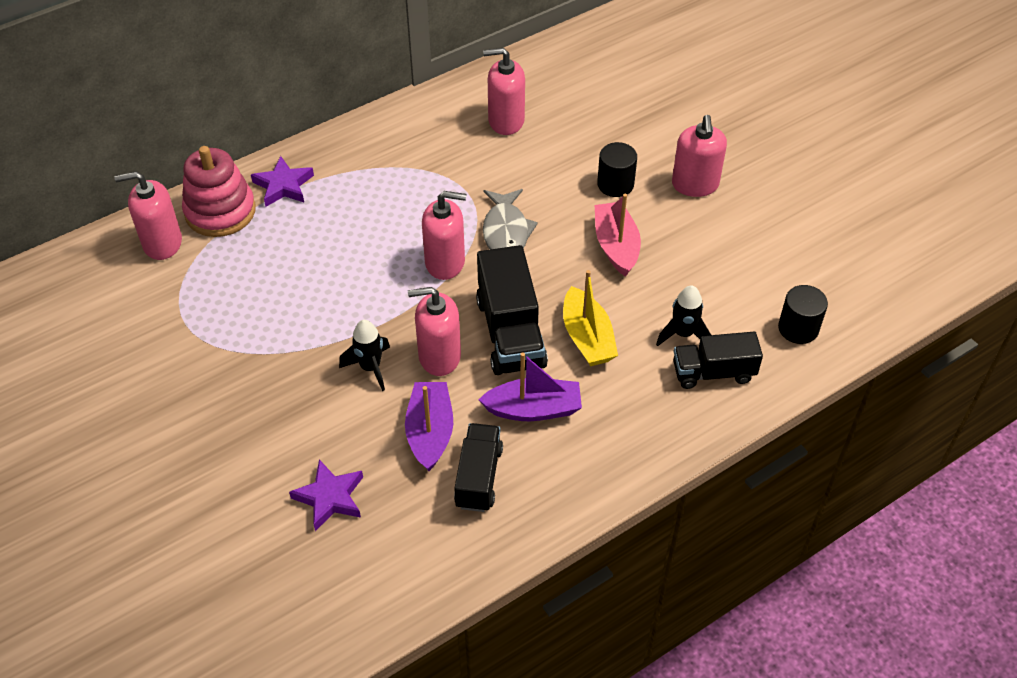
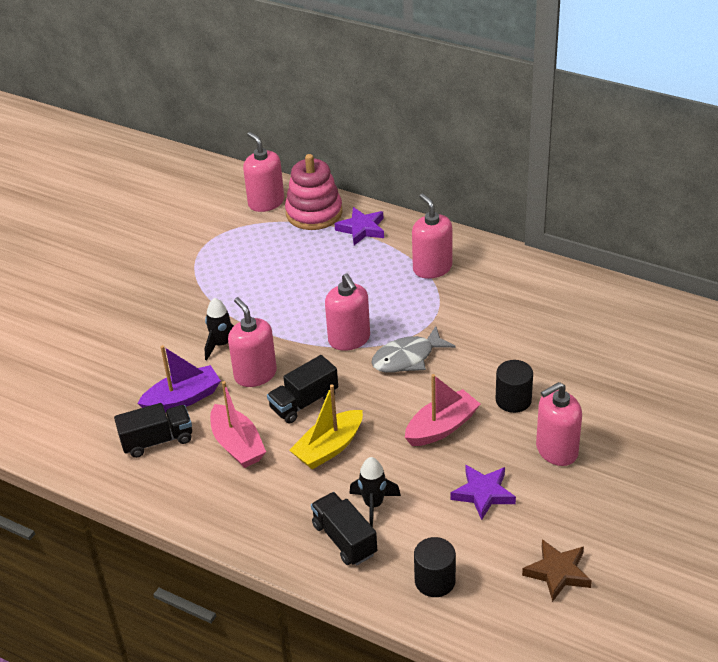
camera: 65 degrees right, 10 degrees down
(330, 497) = (99, 374): purple star -> purple star (483, 493)
(506, 121) = (530, 308): pink soap dispenser -> pink soap dispenser (432, 268)
(510, 332) = (304, 402): black truck -> black truck, size x0.66
(533, 409) = (237, 445): purple boat -> pink boat
(831, 246) = (557, 572): none -> brown star

